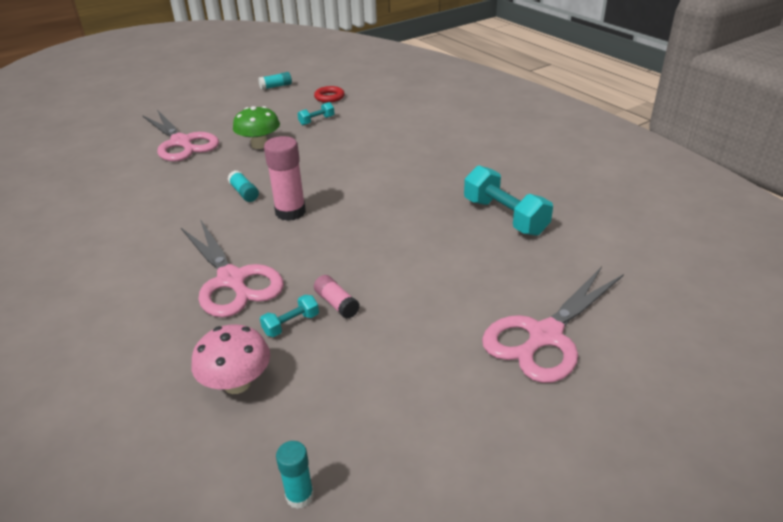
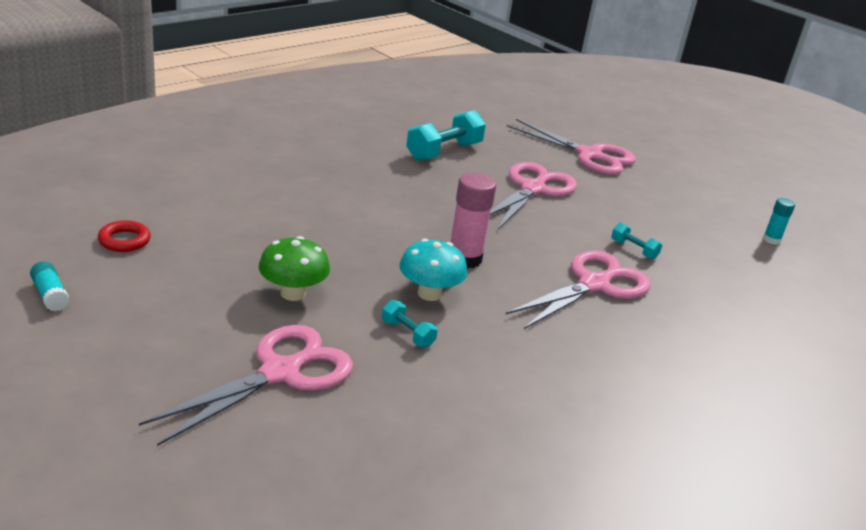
camera: 105 degrees left, 5 degrees down
(237, 383) = (709, 269): pink mushroom -> none
(244, 193) = (429, 293): turquoise glue stick -> turquoise mushroom
(316, 121) = (215, 249): turquoise dumbbell -> turquoise dumbbell (407, 333)
(337, 304) = (598, 229): pink glue stick -> none
(428, 268) = (533, 189): none -> pink scissors

